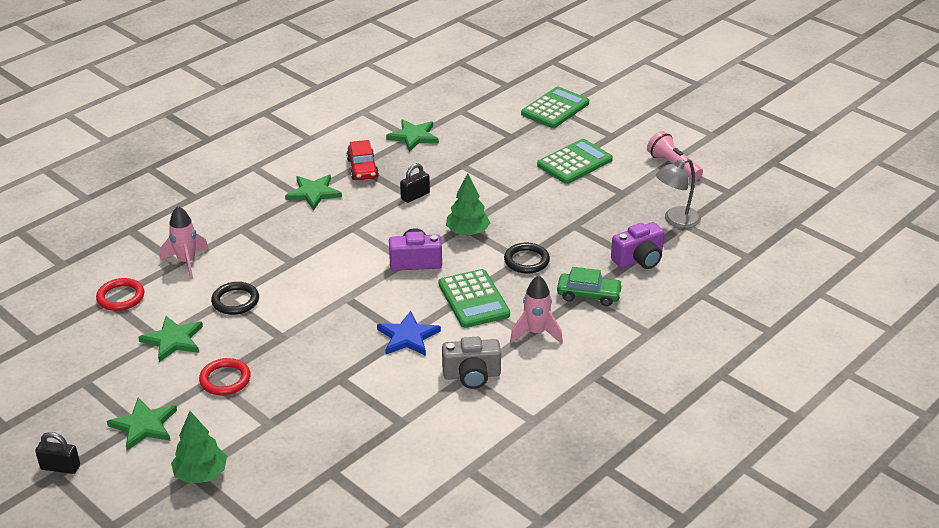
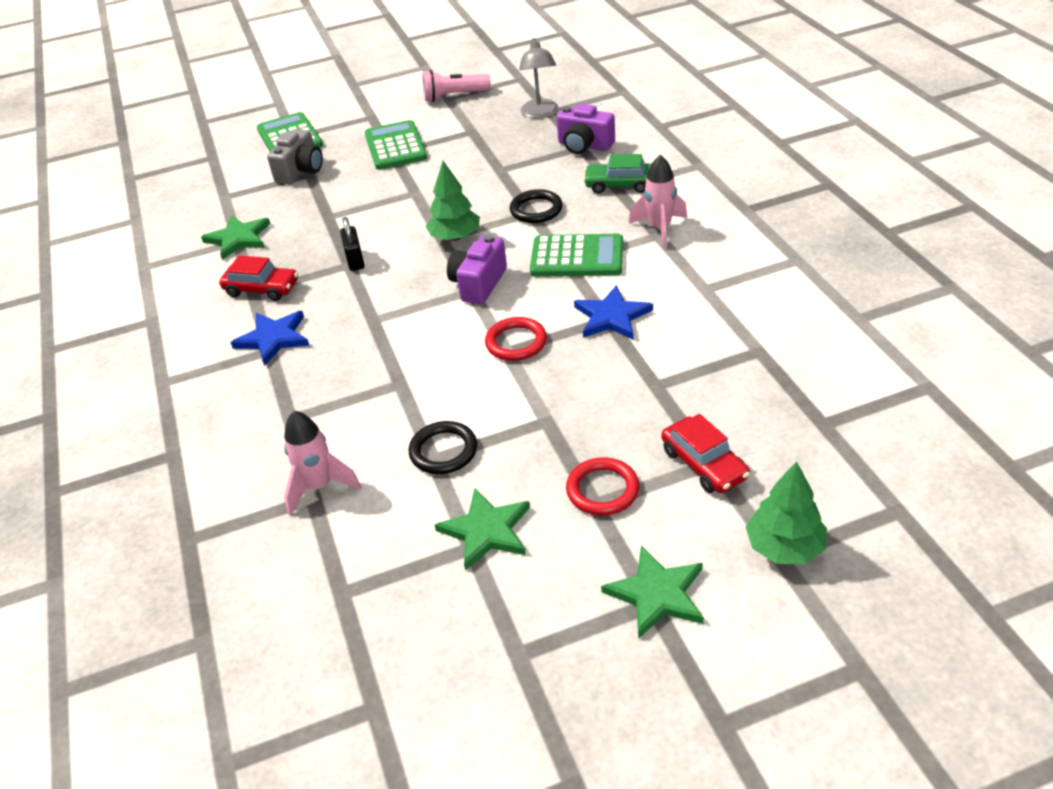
camera: 60 degrees left, 5 degrees up
(60, 467) = (707, 715): black padlock -> none
(120, 297) = (345, 576): red ring -> red ring (516, 342)
(266, 420) = (704, 464): none -> red car
(313, 193) = (273, 338): green star -> blue star
(471, 375) = (705, 284): grey camera -> grey camera (300, 171)
(589, 295) = (620, 185): green car -> green car turned 120 degrees counterclockwise
(639, 259) = (584, 145): purple camera -> purple camera turned 120 degrees clockwise

